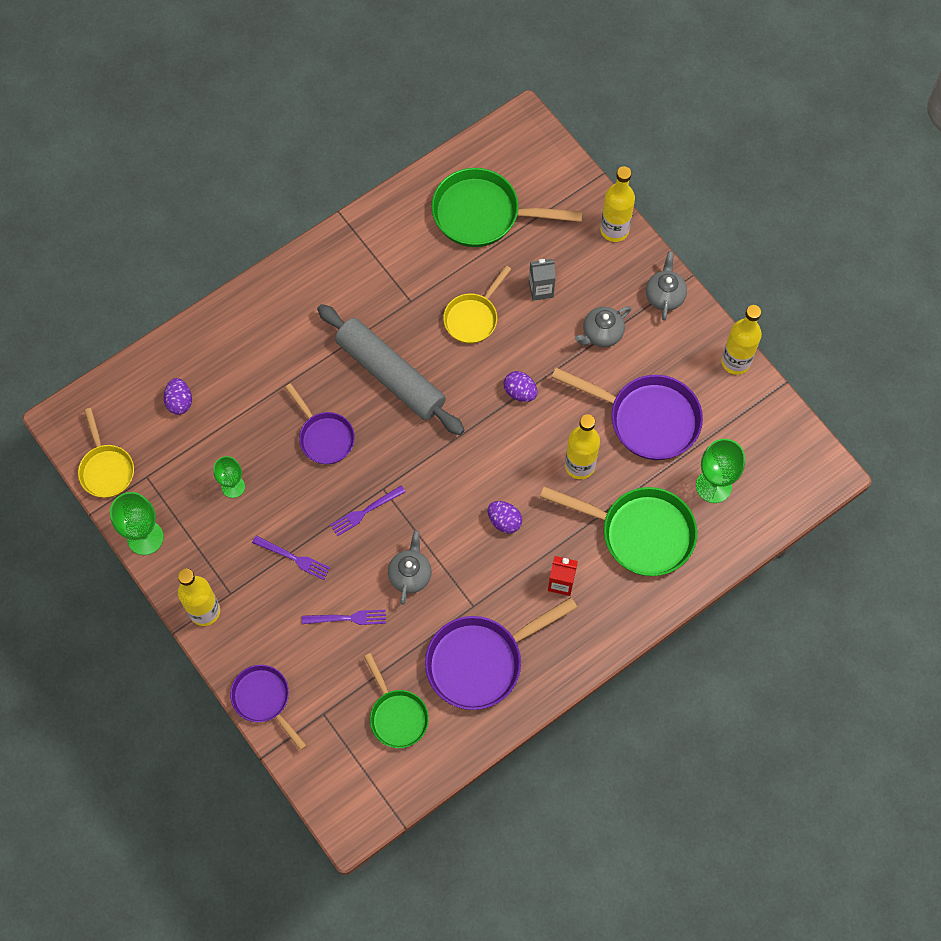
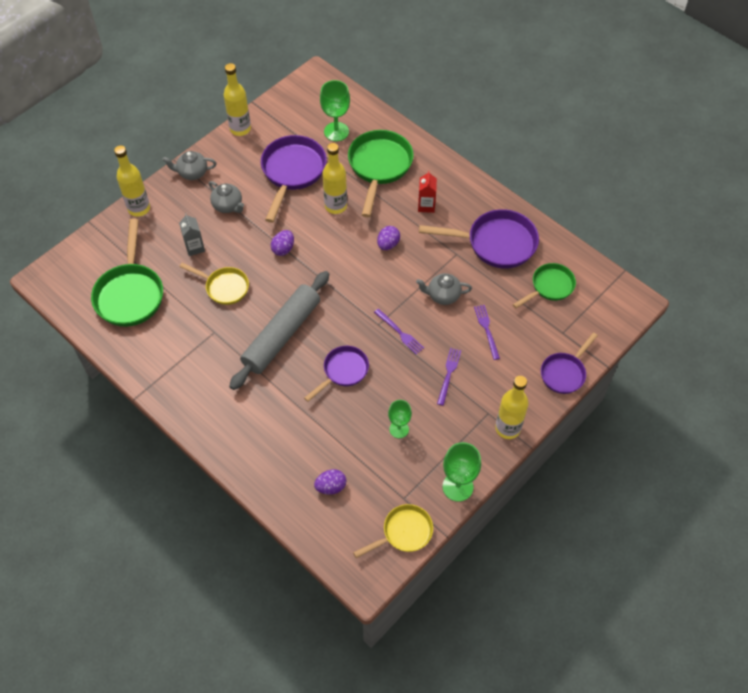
camera: 100 degrees left, 10 degrees down
(481, 661) = (496, 243): purple pan -> purple pan turned 45 degrees counterclockwise

